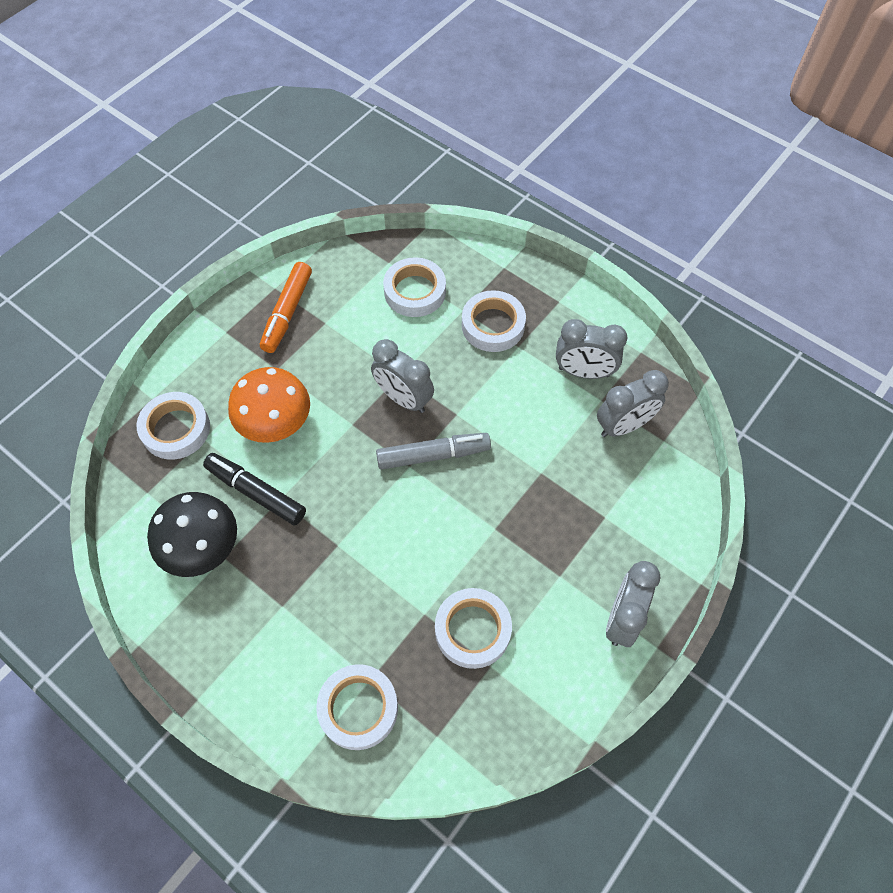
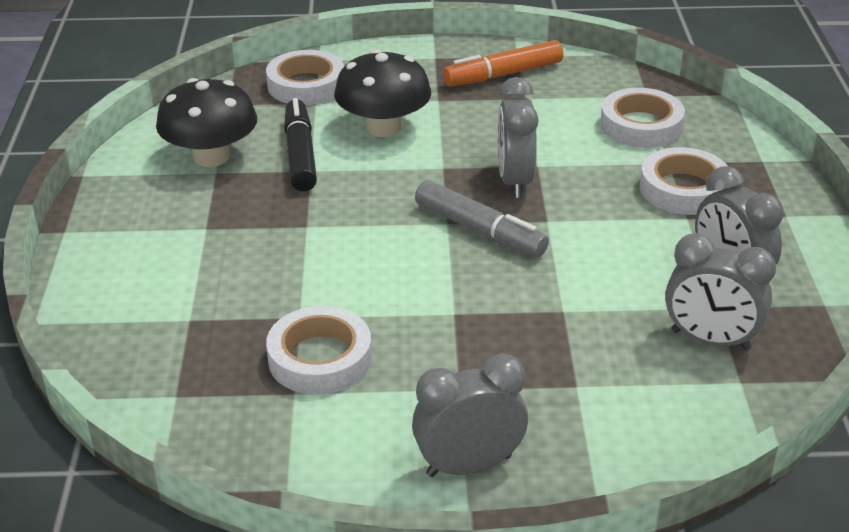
camera: 50 degrees right, 25 degrees down
(275, 422) = (383, 127): orange mushroom -> black mushroom
(358, 708) = (152, 328): white tape -> none

